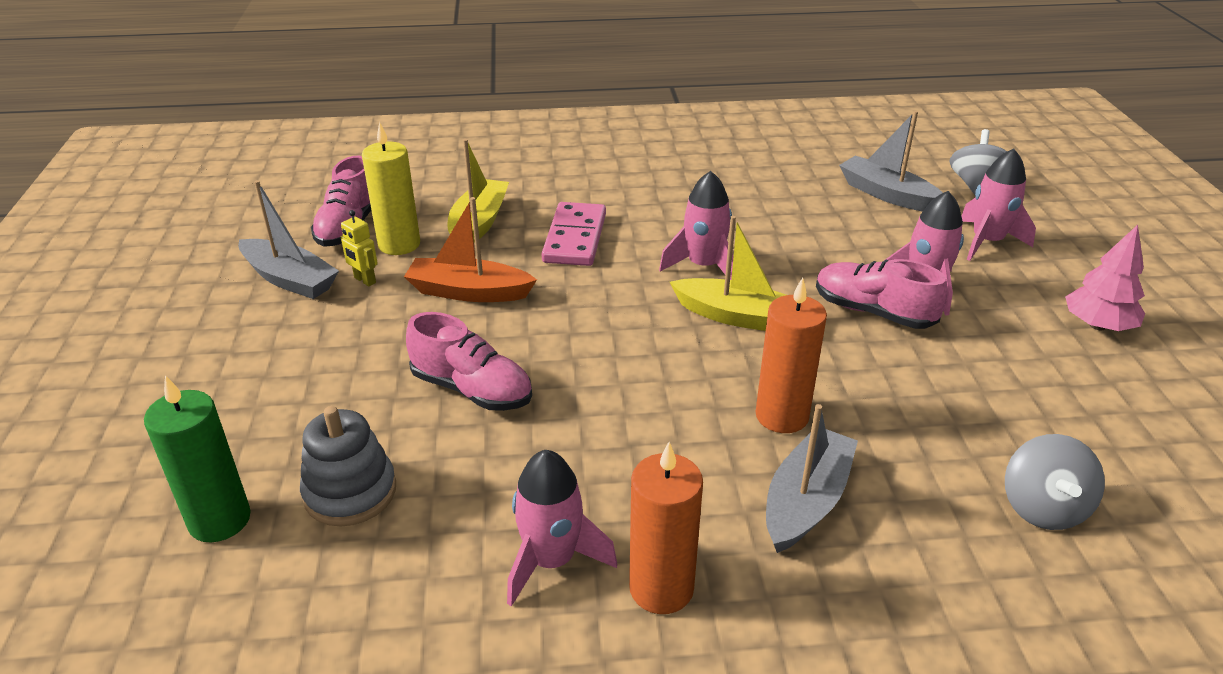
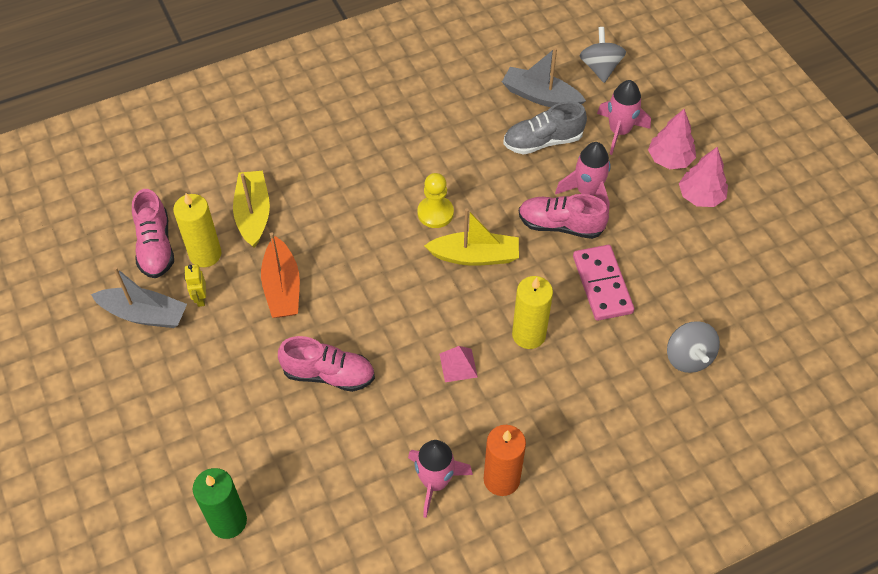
camera: 20 degrees left, 20 degrees up
(350, 492) = (295, 476): grey stacking toy -> none
(364, 280) = (200, 299): yellow robot -> yellow robot turned 60 degrees clockwise
(469, 292) = (282, 287): orange boat -> orange boat turned 90 degrees counterclockwise
(575, 238) = (333, 209): pink domino -> pink domino (602, 284)
(659, 424) = (458, 365): none -> pink pyramid
(703, 266) = (435, 213): pink rocket -> yellow pawn
(782, 416) = (528, 335): orange candle -> yellow candle
(806, 501) = (561, 395): grey boat -> none
(876, 232) = (543, 141): none -> grey shoe
(1056, 280) = (670, 159): none -> pink tree

